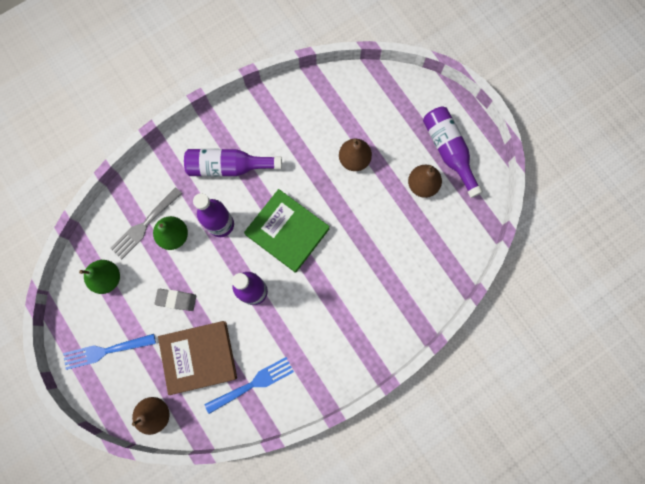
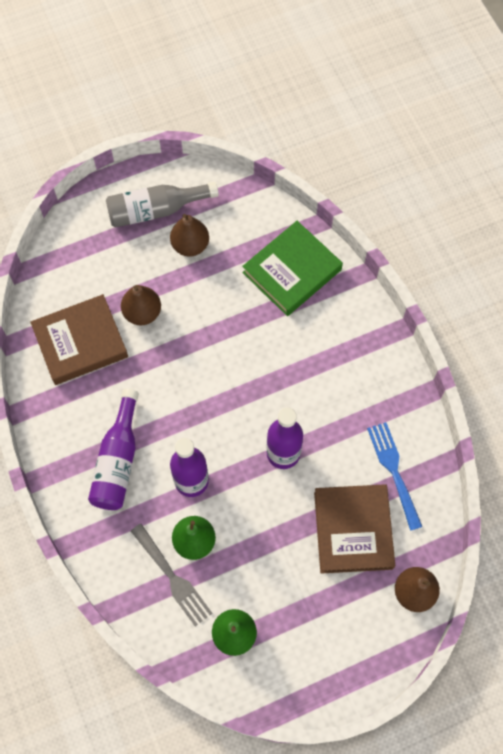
camera: 80 degrees left, 10 degrees down
(106, 351) = (328, 647): blue fork -> none
(176, 300) = (277, 549): grey eraser -> none
(287, 232) = (216, 403): green book -> green book (292, 271)
(320, 118) = (80, 342): none -> brown book
(448, 151) = (156, 210): purple bottle -> grey bottle

